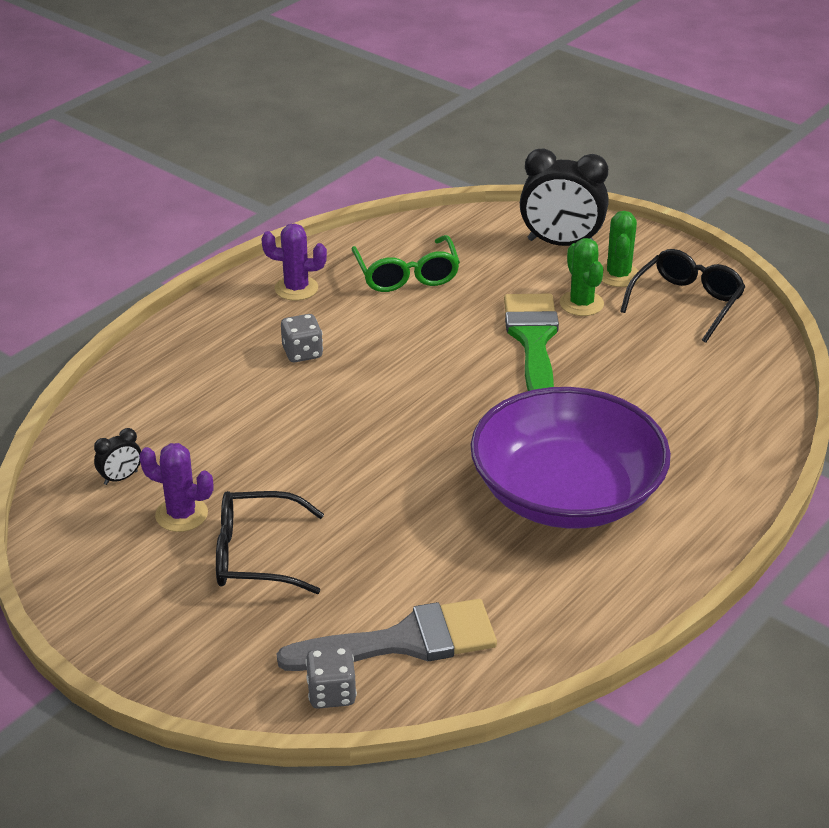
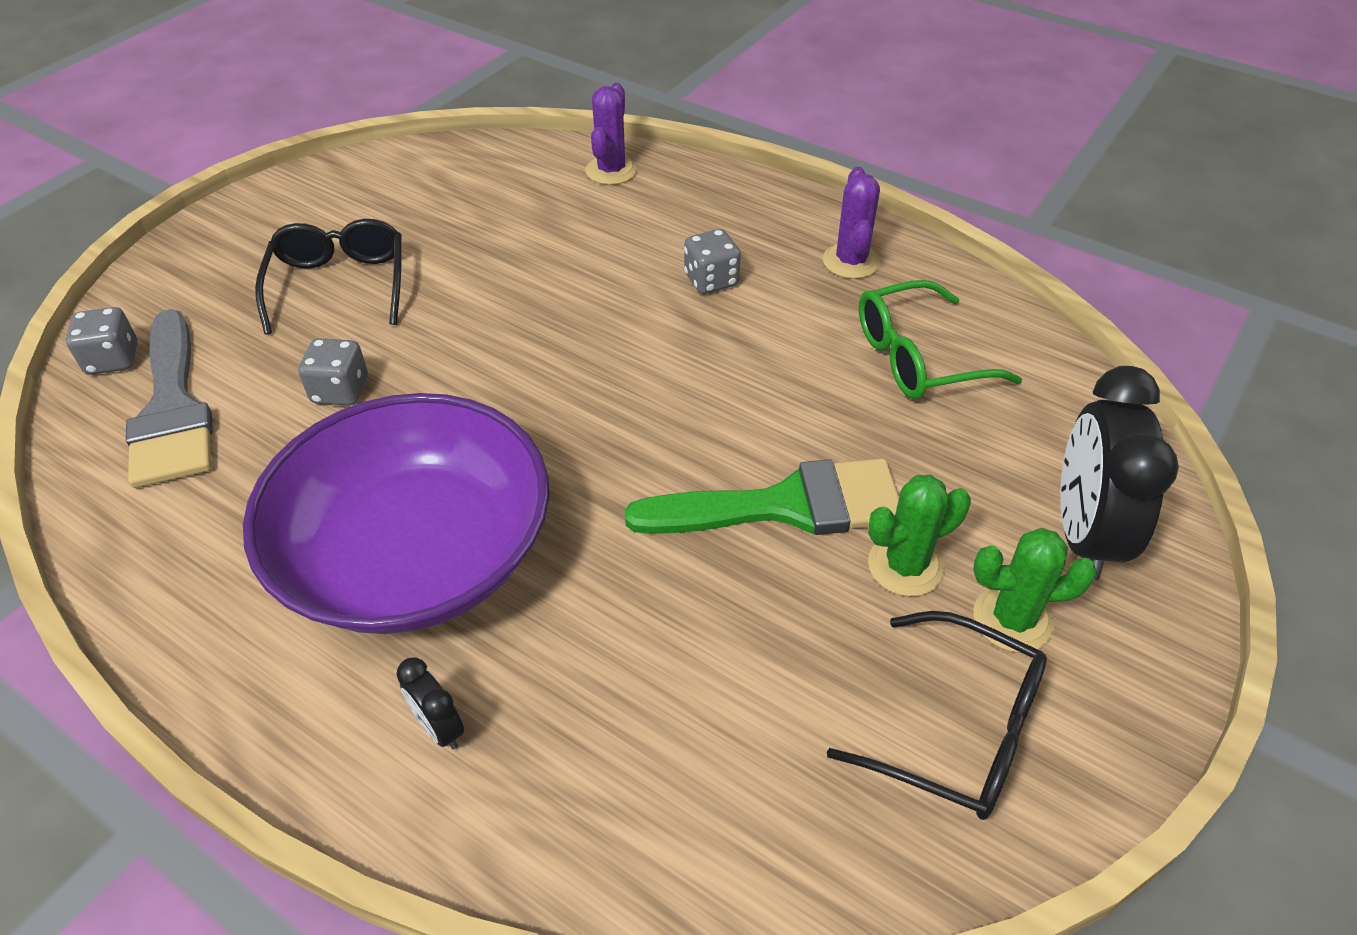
camera: 85 degrees right, 10 degrees up
(121, 478) = (475, 184): black clock -> black clock (439, 728)
(181, 514) = (412, 228): purple cactus -> purple cactus (611, 170)
(397, 543) = (340, 391): none -> grey dice

